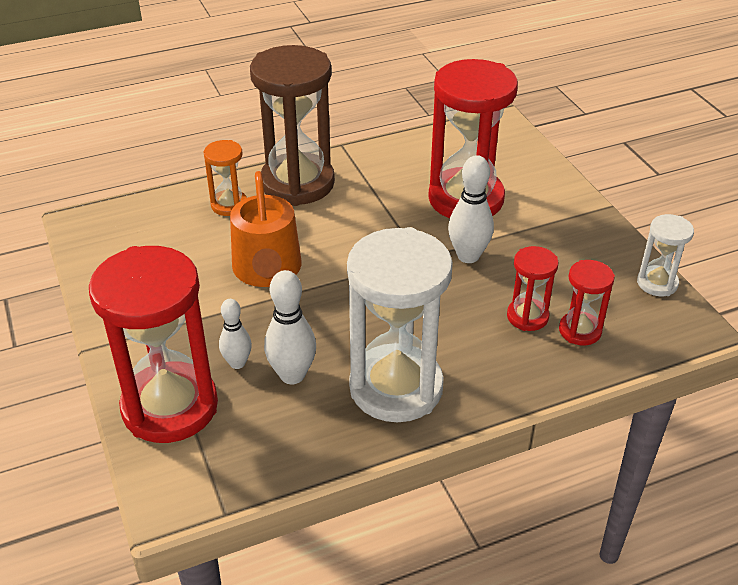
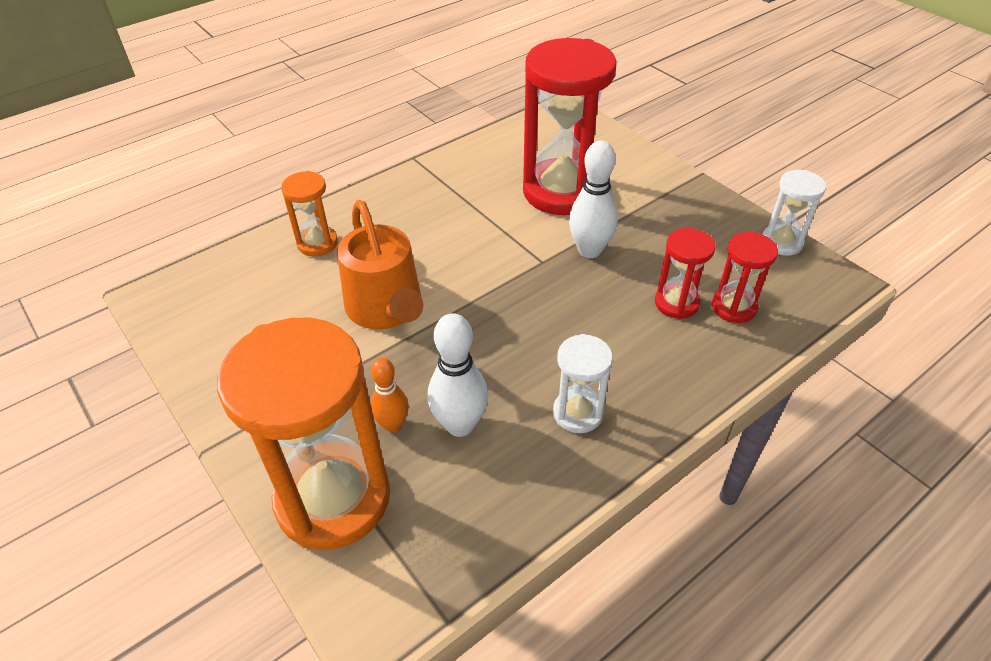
camera: 15 degrees left, 5 degrees up
(170, 407) = (333, 498): red hourglass -> orange hourglass
(237, 363) = (393, 424): white bowling pin -> orange bowling pin
(297, 183) = (383, 206): brown hourglass -> none
(396, 387) = (578, 413): white hourglass -> white hourglass, size x0.48

